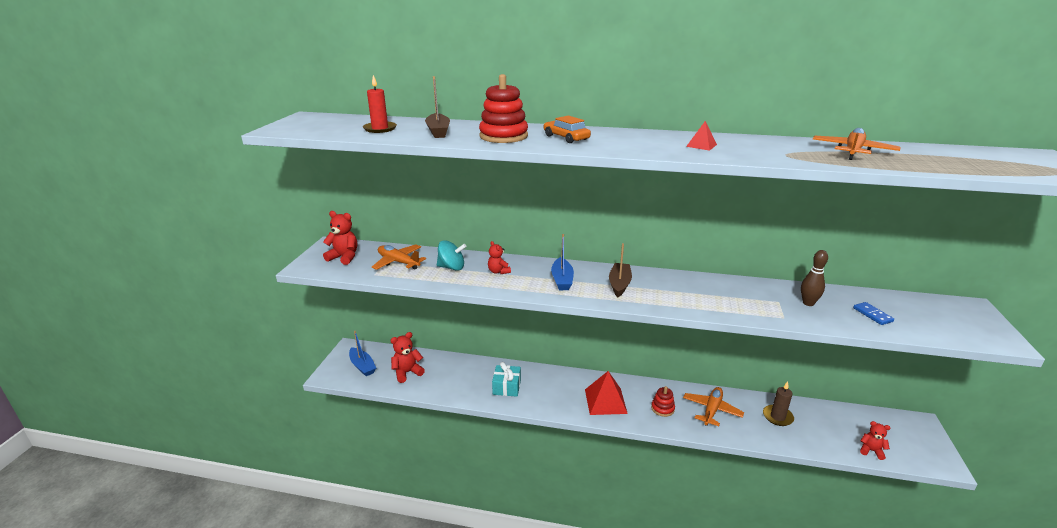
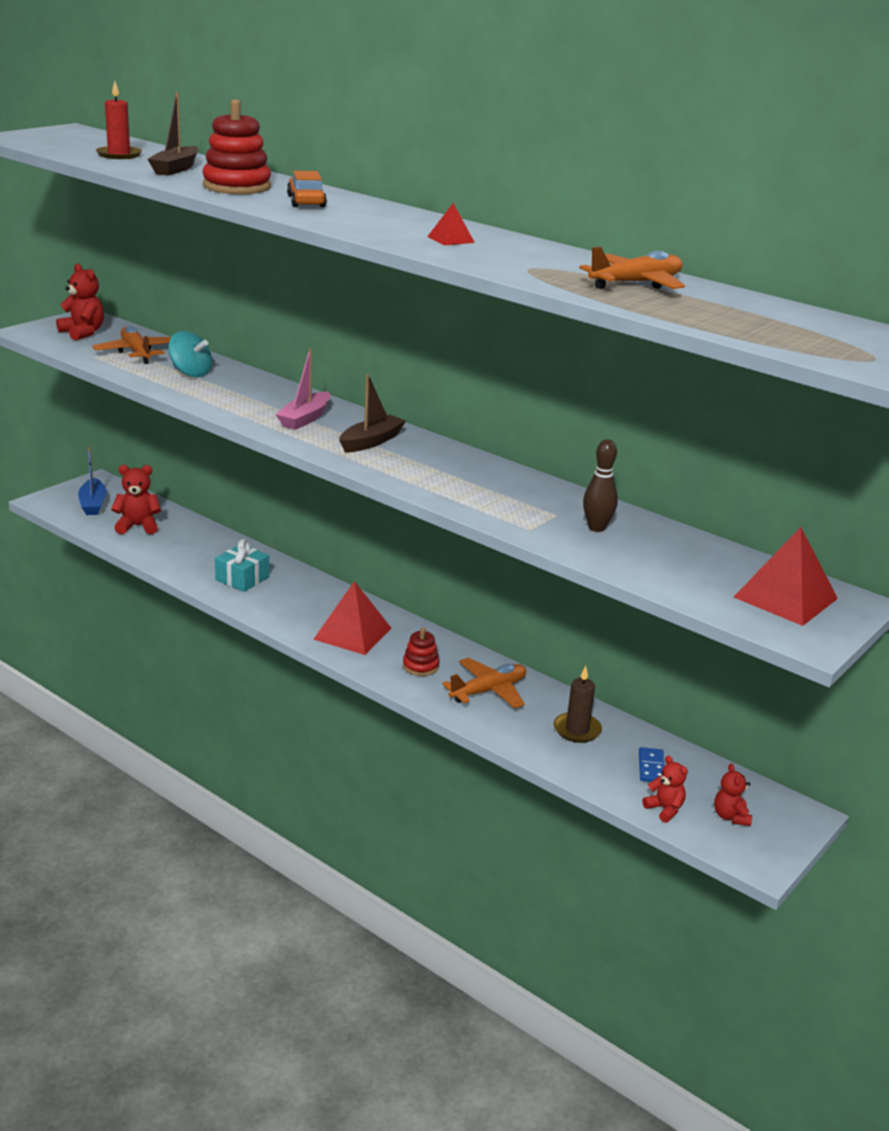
camera: 25 degrees right, 0 degrees up
(498, 271) = (240, 391): red teddy bear -> red teddy bear (730, 817)
(562, 280) = (305, 419): blue boat -> pink boat
(872, 315) = (667, 563): blue domino -> blue domino (651, 767)
(948, 316) = (785, 597): none -> red pyramid

